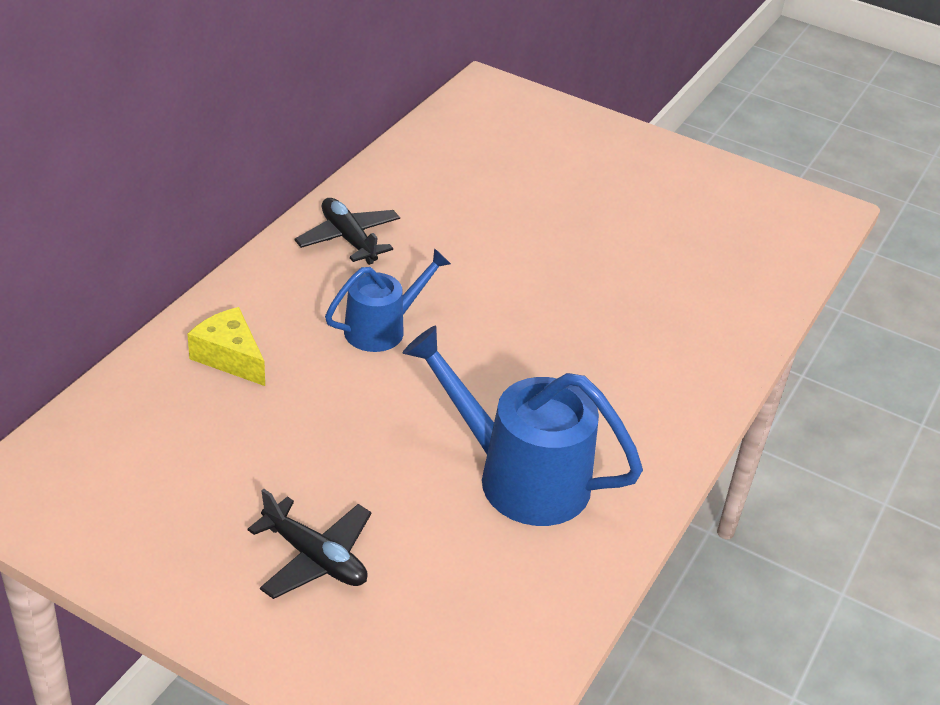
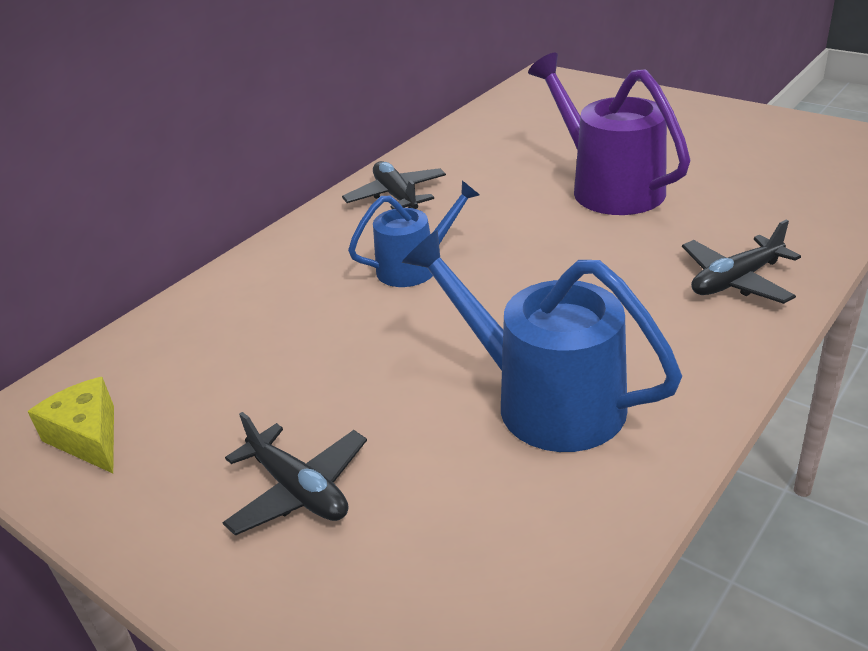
camera: 15 degrees right, 5 degrees down
(230, 357) = (259, 298): yellow cheese -> yellow cheese (88, 437)
(564, 243) = (608, 186): none -> purple watering can
(683, 361) = (736, 280): none -> black plane

